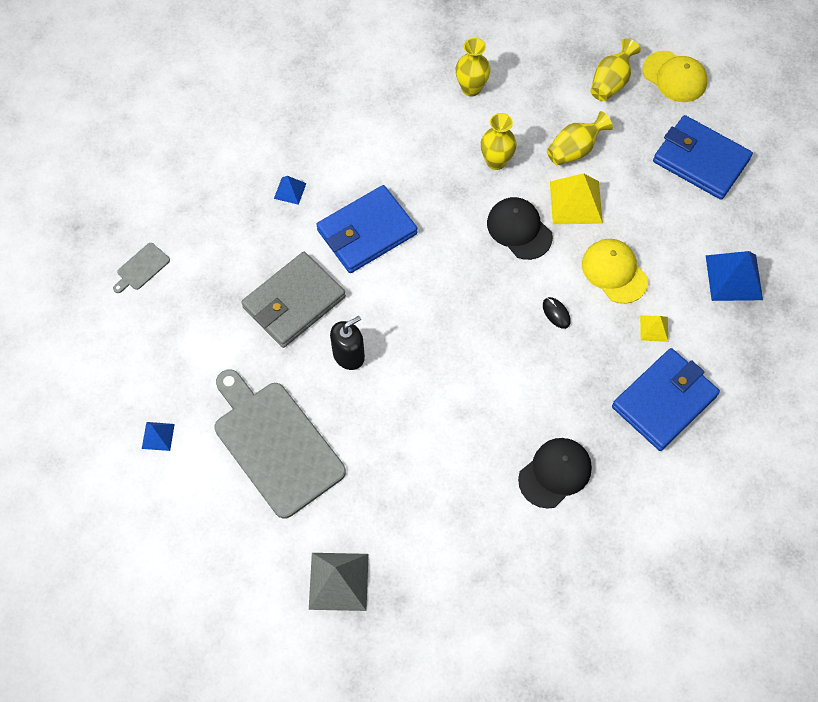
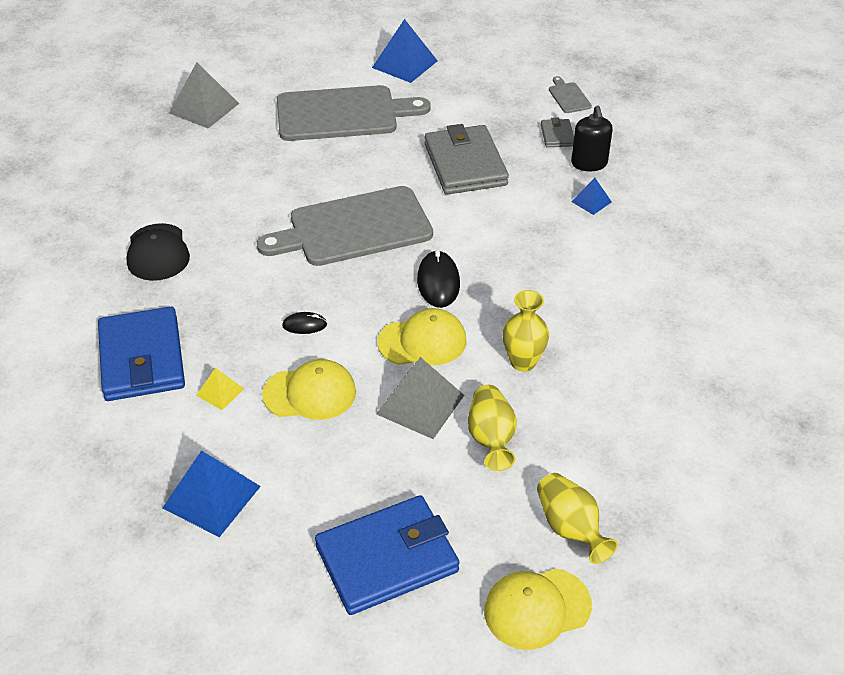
camera: 120 degrees right, 20 degrees down
(158, 436) = (405, 64): blue pyramid -> blue pyramid, size x1.90
(210, 252) = (557, 135): none -> grey wallet
(348, 355) = (385, 177): black soap dispenser -> black soap dispenser (589, 163)
(367, 232) = (505, 233): blue wallet -> none
(429, 342) = (354, 228): none -> grey cutting board
(452, 250) = (438, 282): none -> black mouse
(471, 88) = (642, 386): yellow vase -> none
(519, 229) = (422, 341): black cap -> yellow cap
(576, 202) = (420, 404): yellow pyramid -> grey pyramid

